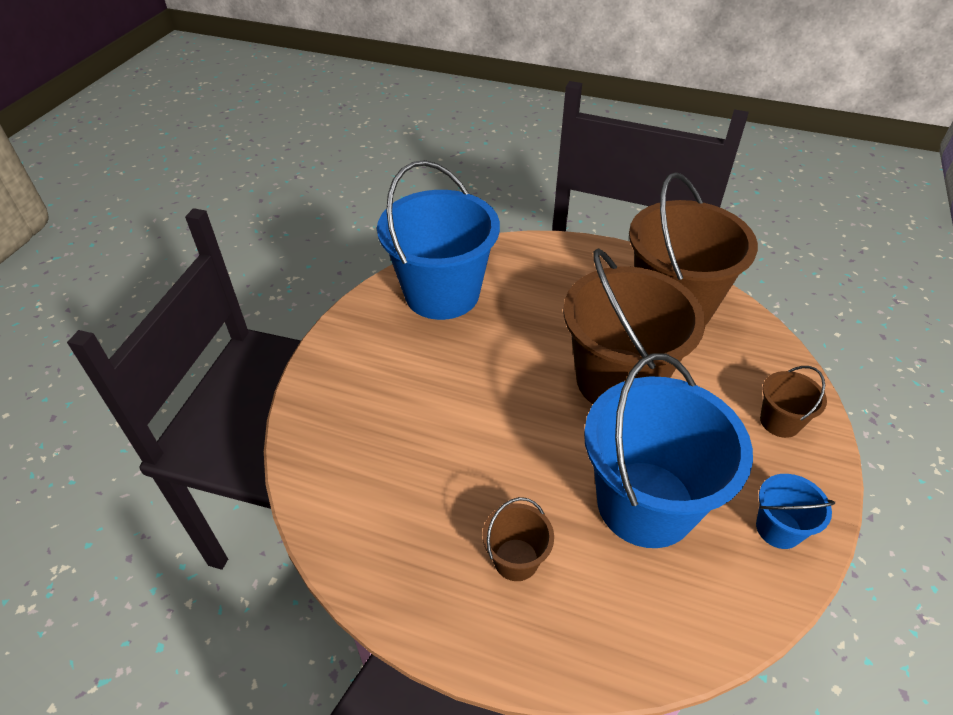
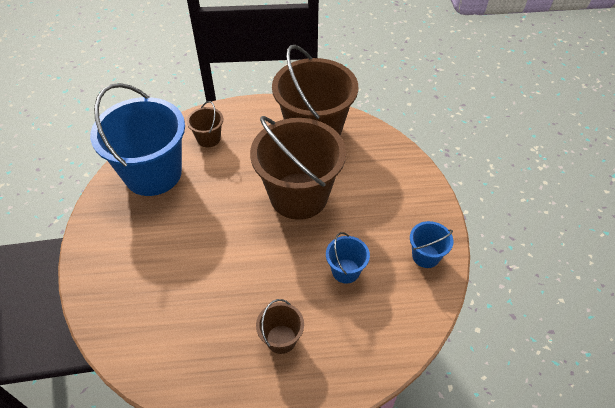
camera: 25 degrees left, 5 degrees up
(645, 503) = (345, 271): blue bucket -> blue bucket, size x0.44
(780, 421) = (404, 188): brown bucket -> brown bucket (208, 138)

